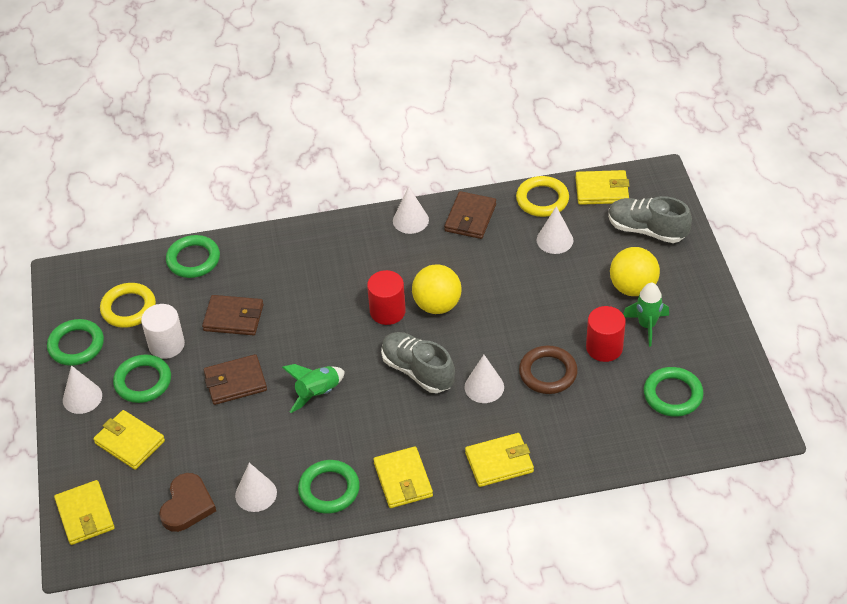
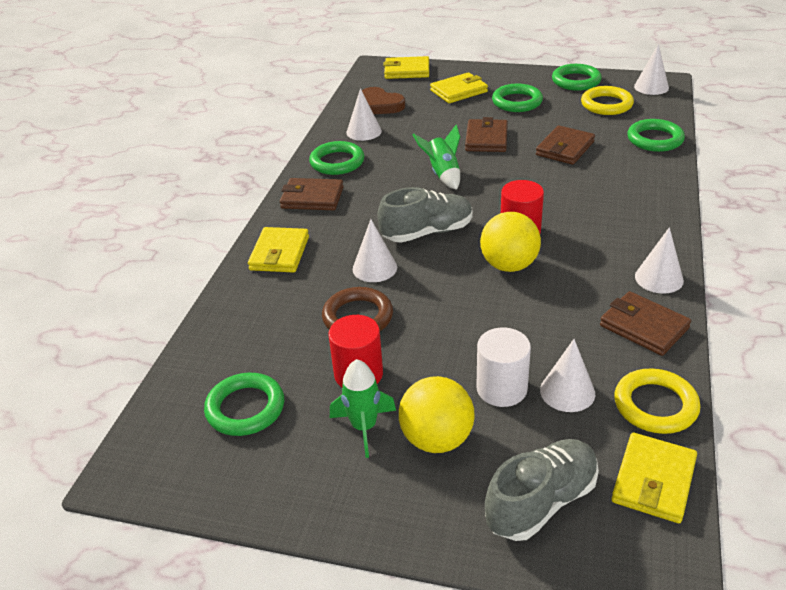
camera: 115 degrees right, 10 degrees down
(82, 397) = (518, 79): white cone -> white cone (651, 87)
(166, 345) = (551, 115): white cylinder -> white cylinder (501, 388)
(403, 480) = (312, 198): yellow wallet -> brown wallet

